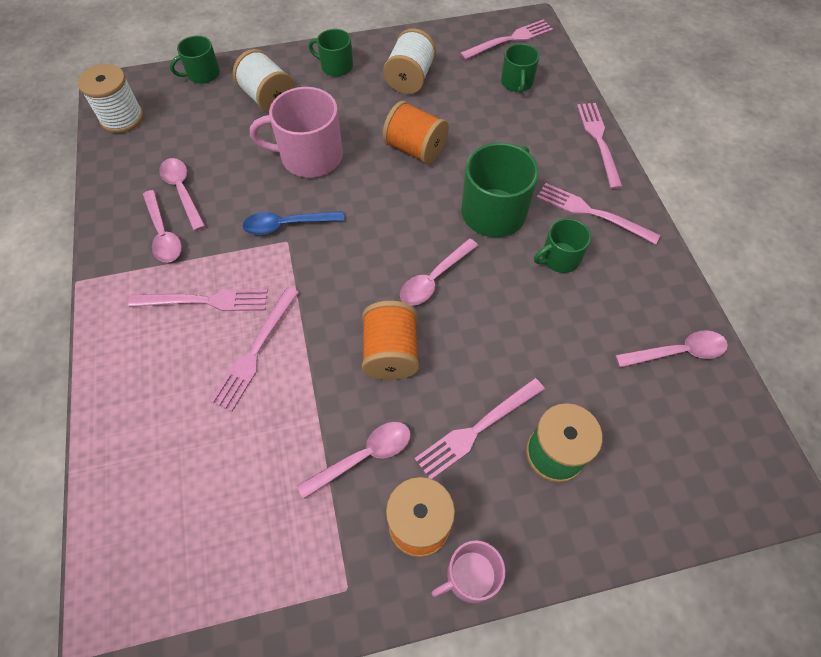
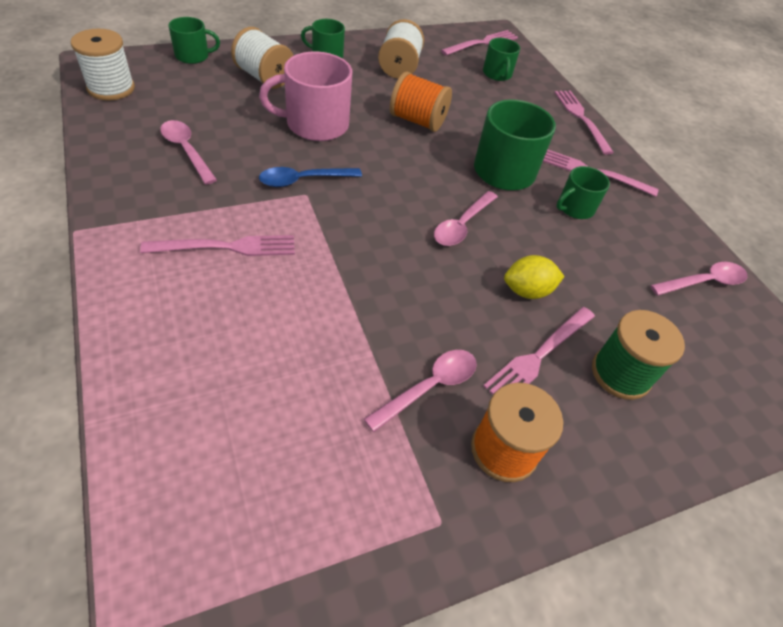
camera: 15 degrees left, 10 degrees down
(163, 234) = (170, 187): pink spoon -> none
(202, 74) = (193, 56): green mug -> green mug turned 150 degrees counterclockwise
(255, 351) = (291, 292): pink fork -> none
(390, 353) = (434, 290): orange spool -> none
(470, 576) = (571, 497): pink mug -> none
(483, 357) = (527, 291): none -> yellow lemon

